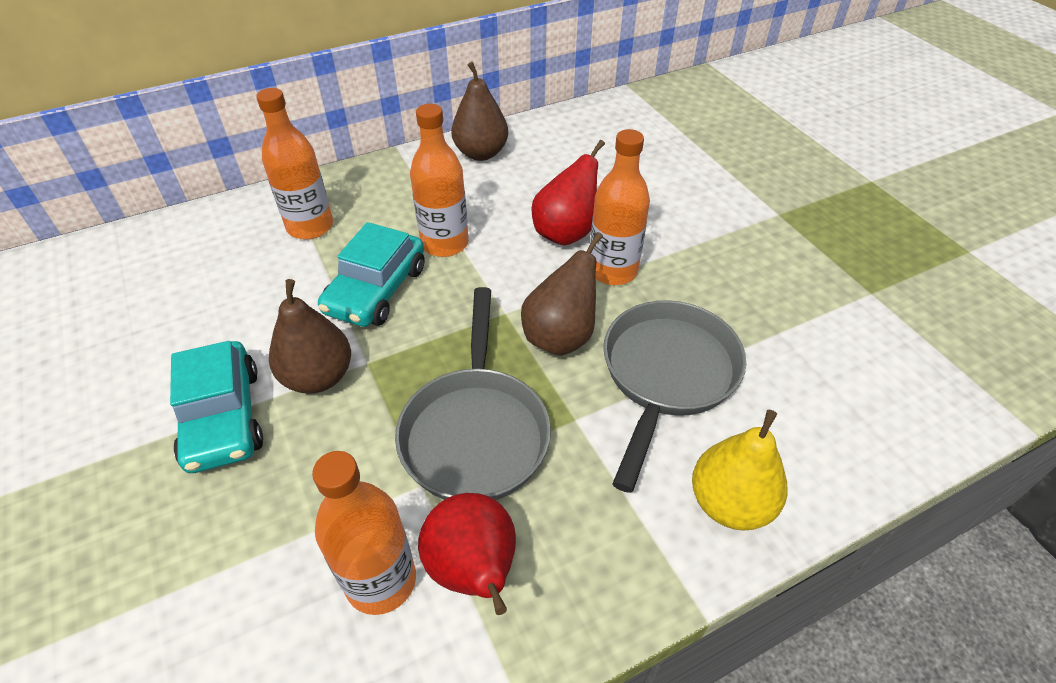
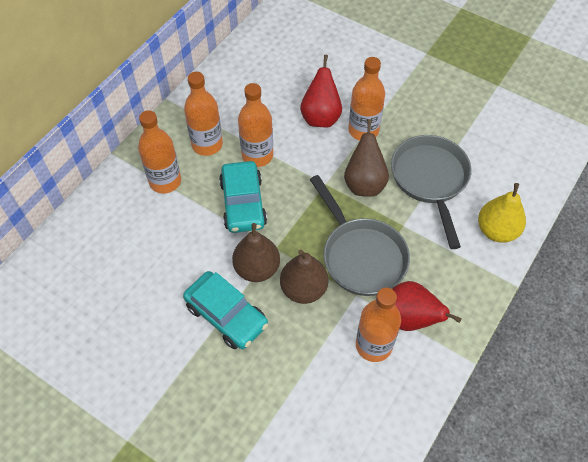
camera: 30 degrees left, 10 degrees up
(395, 208) = (207, 144): none -> orange bottle
(481, 153) = (227, 81): brown pear -> brown pear (303, 289)

